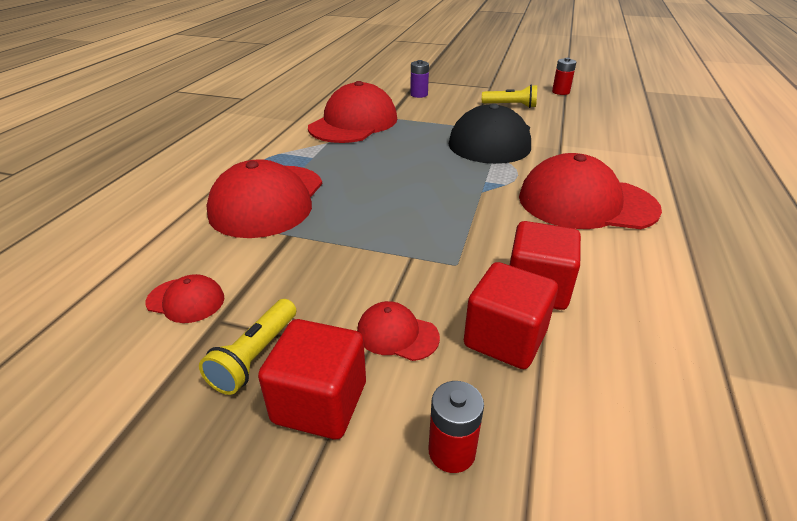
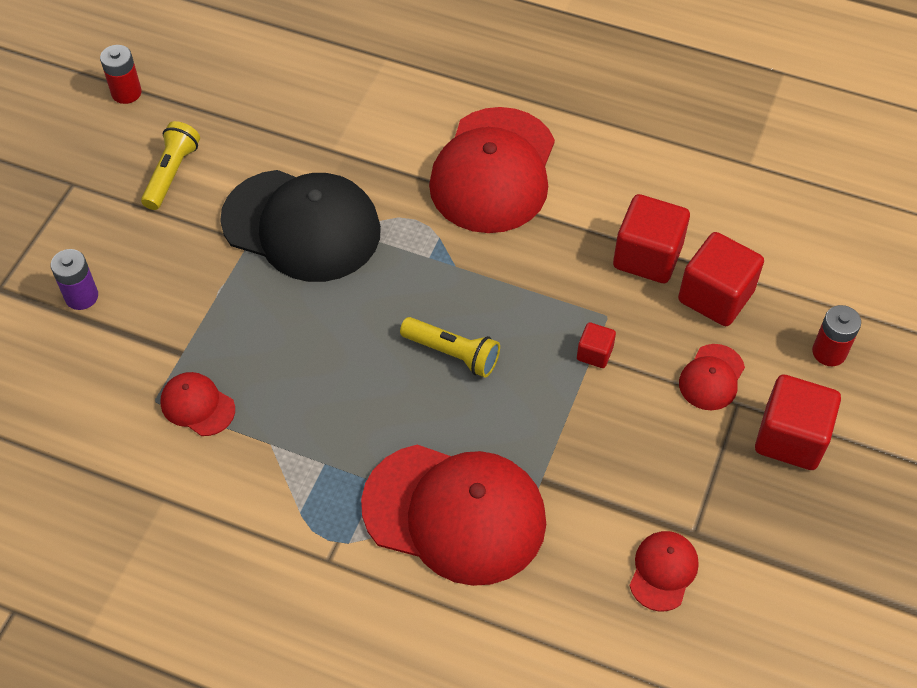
camera: 85 degrees left, 20 degrees up
(255, 356) = (741, 493): yellow flashlight -> yellow flashlight (452, 354)
(353, 123) = (197, 405): red cap -> red cap, size x0.45
(413, 258) = (594, 353): none -> red cube

